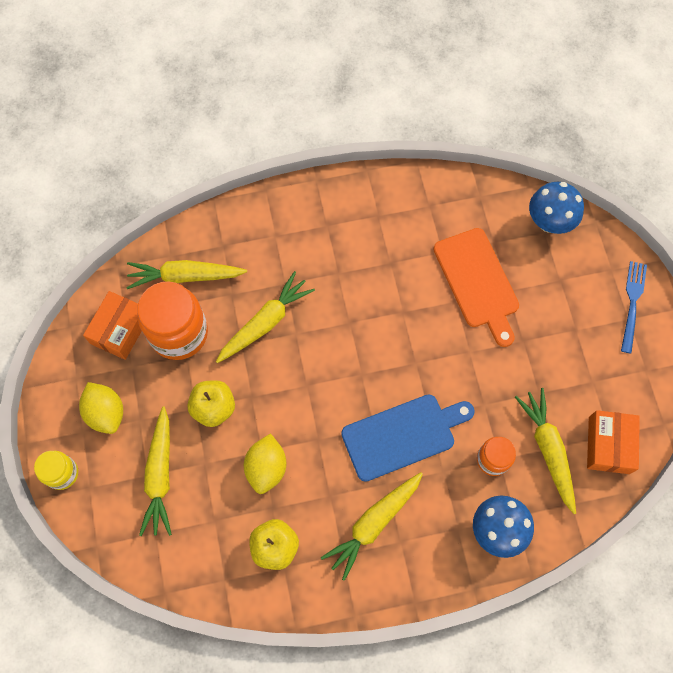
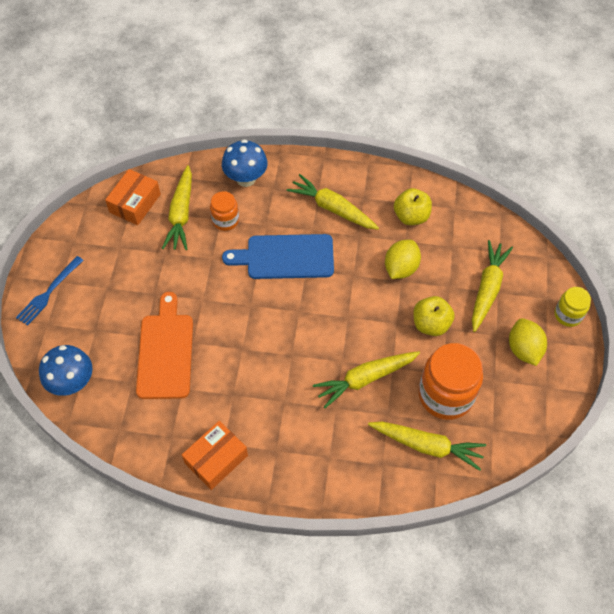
camera: 160 degrees left, 10 degrees down
(120, 329) = (499, 416): orange box -> orange box (216, 459)
(374, 523) = (333, 208): yellow carrot -> yellow carrot turned 120 degrees counterclockwise

